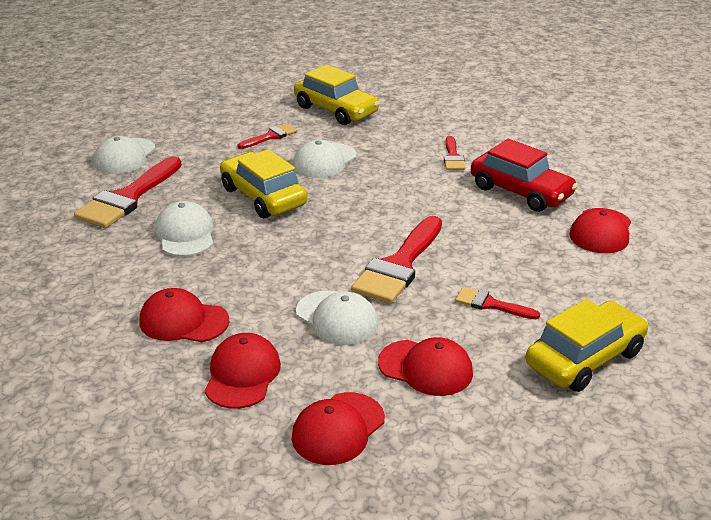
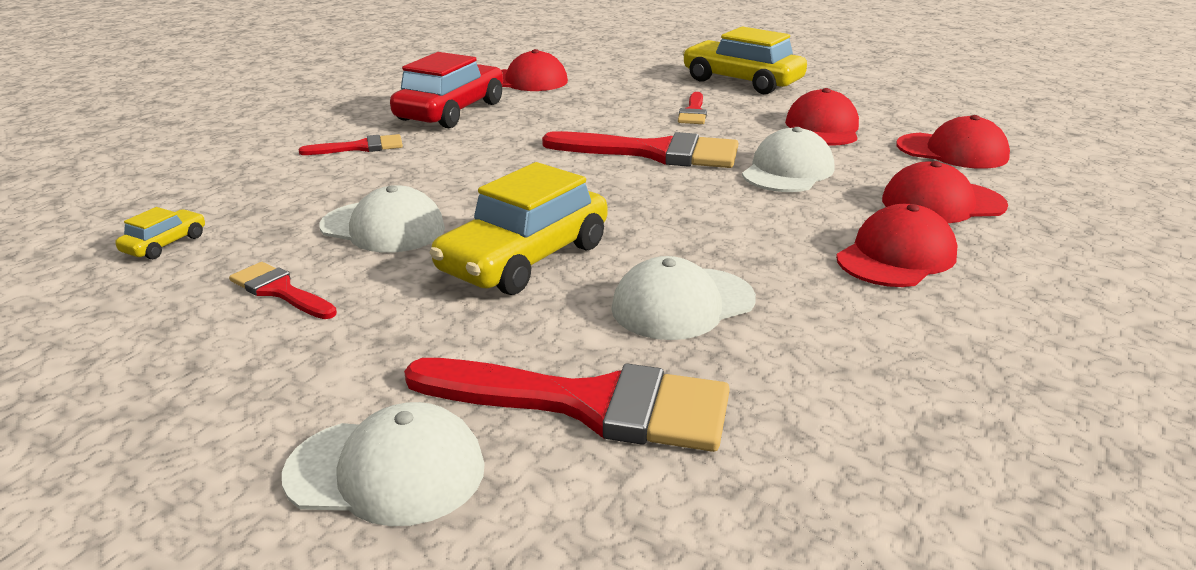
camera: 105 degrees left, 5 degrees down
(183, 321) = (896, 256): red cap -> red cap turned 135 degrees counterclockwise
(336, 110) = (165, 244): yellow car -> yellow car, size x0.45

